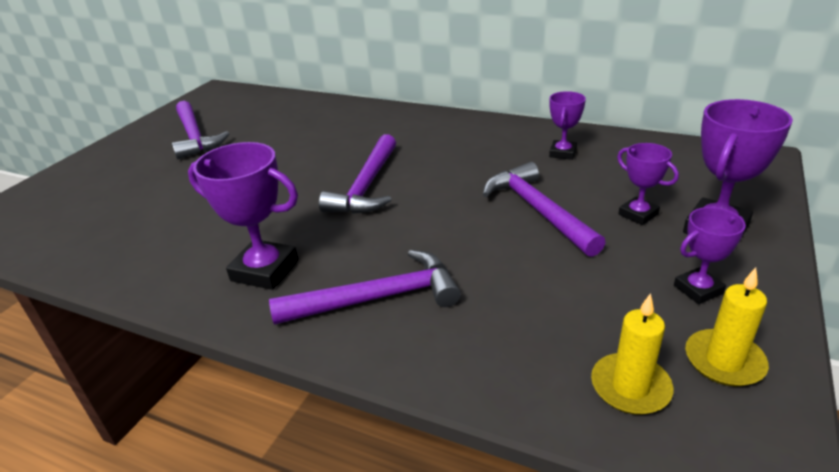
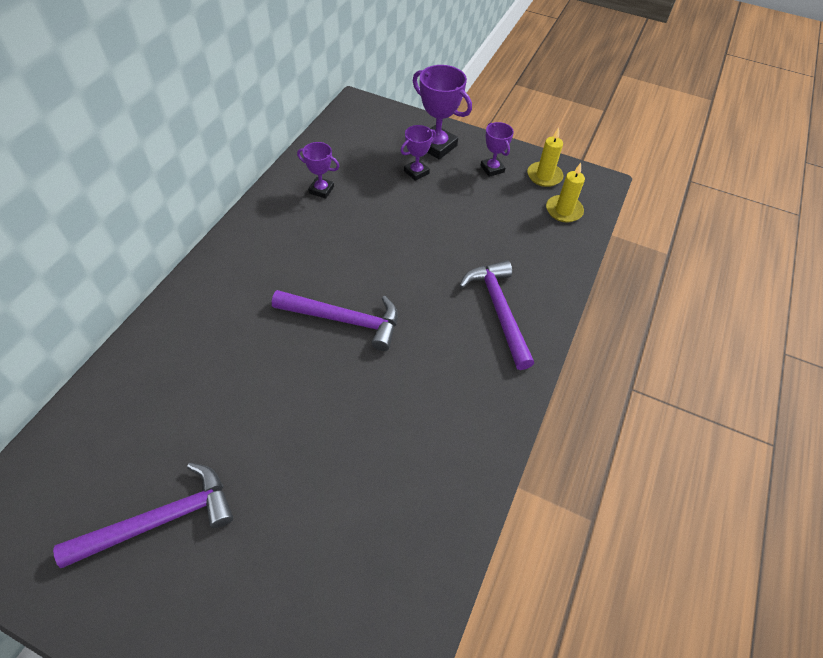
camera: 95 degrees left, 20 degrees up
(264, 270) = (464, 385): purple trophy -> none
(538, 210) = (403, 217): purple hammer -> none

